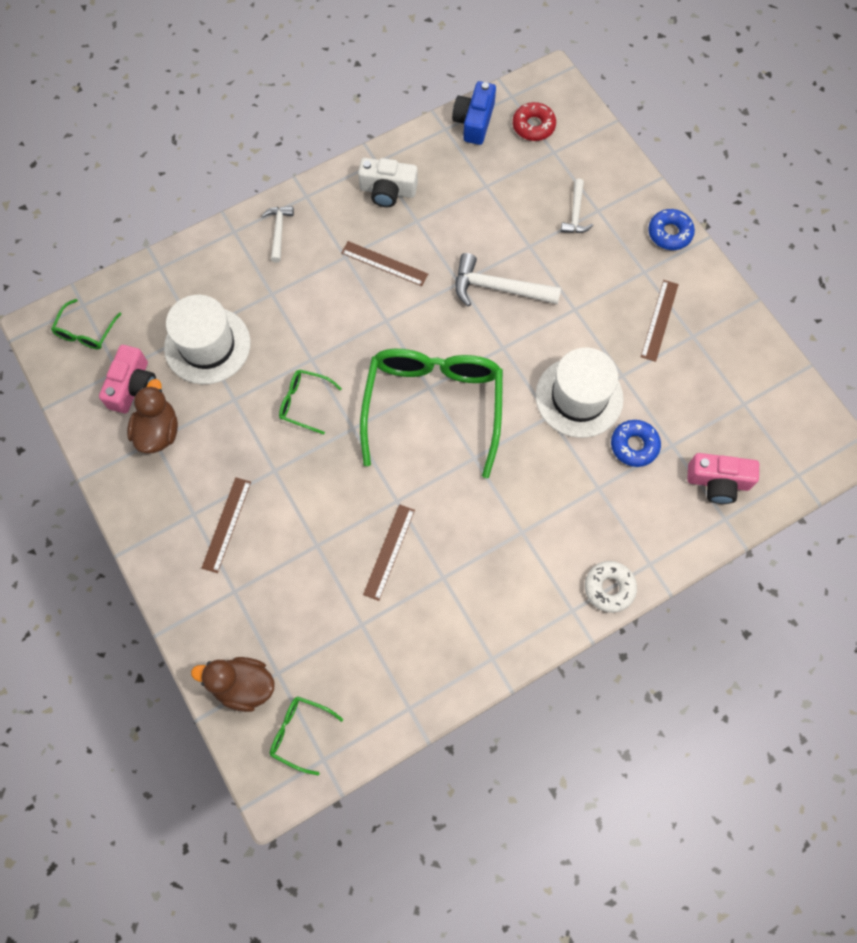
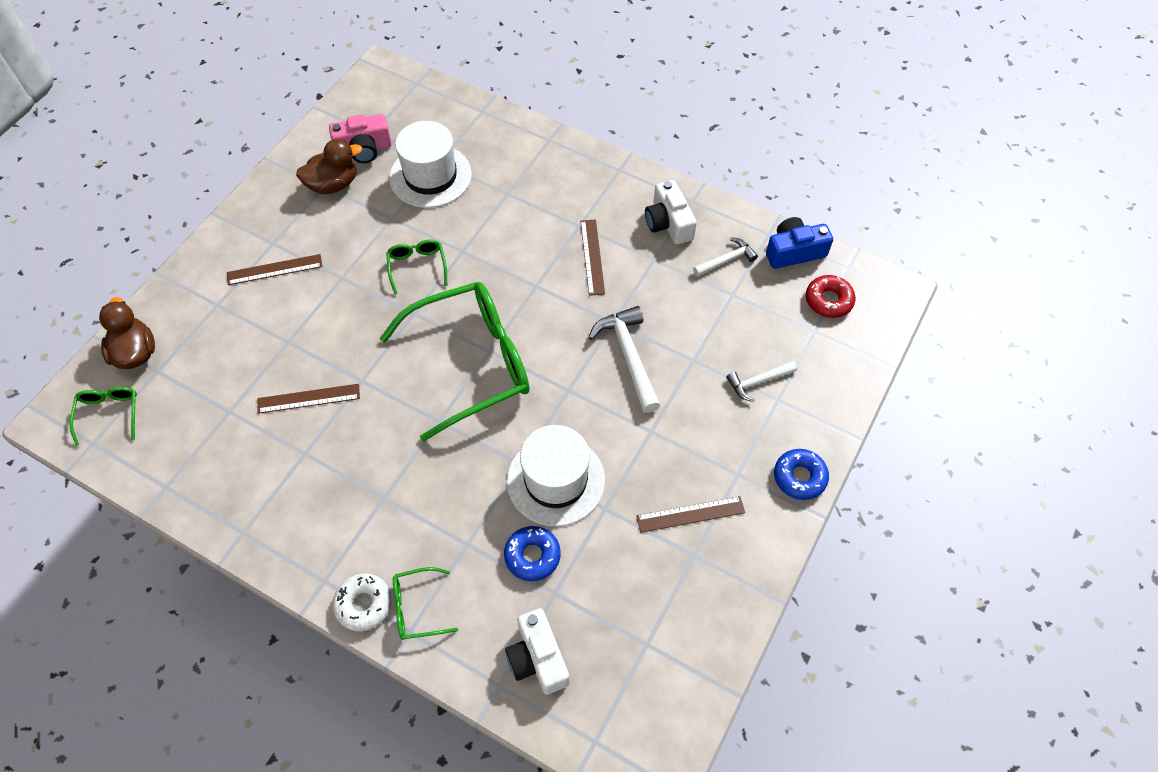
camera: 60 degrees right, 10 degrees down
(86, 332) = (394, 97): green glasses -> green glasses (417, 608)
(278, 231) = (570, 168): white hammer -> white hammer (726, 260)
(718, 482) = (538, 658): pink camera -> white camera

